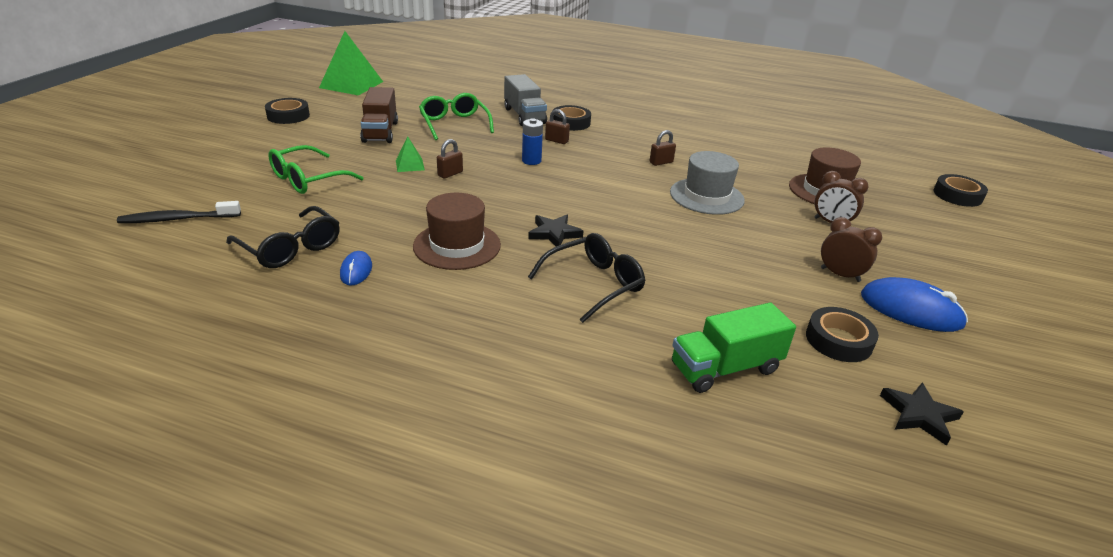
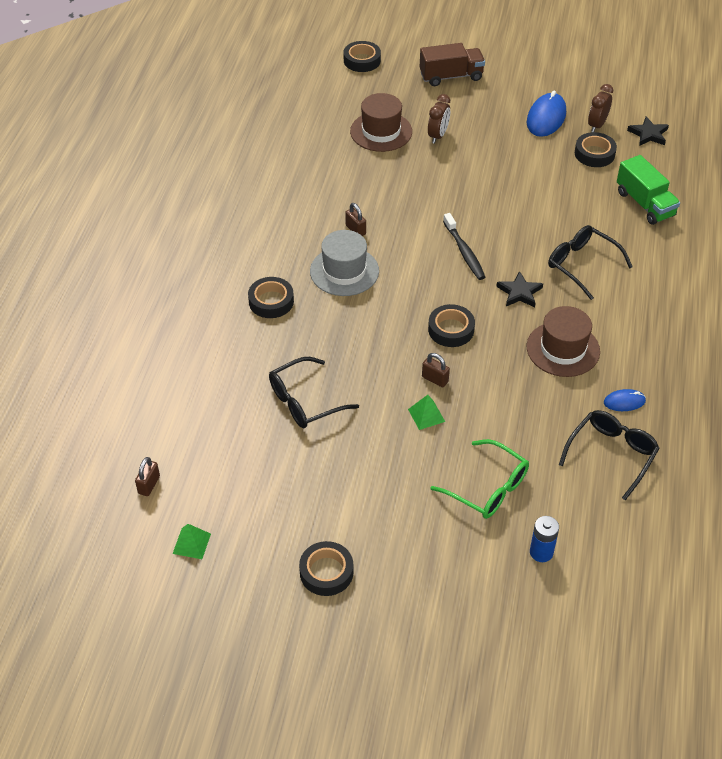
camera: 95 degrees left, 15 degrees up
(177, 219) = (601, 558): black toothbrush -> black toothbrush (464, 252)
(351, 84) = (191, 543): green pyramid -> green pyramid, size x0.47
(380, 132) = (349, 463): brown truck -> brown truck (451, 76)
(454, 124) = (305, 401): green glasses -> black glasses
(511, 189) = (451, 330): none -> black tape
(524, 116) = (261, 343): grey truck -> none
(531, 161) = (384, 322): blue battery -> blue battery (541, 552)
(556, 141) = (326, 308): brown padlock -> brown padlock (149, 485)
(706, 196) = (417, 202): grey hat -> grey hat (344, 271)
(840, 274) = (515, 142): brown clock -> brown clock (597, 125)

